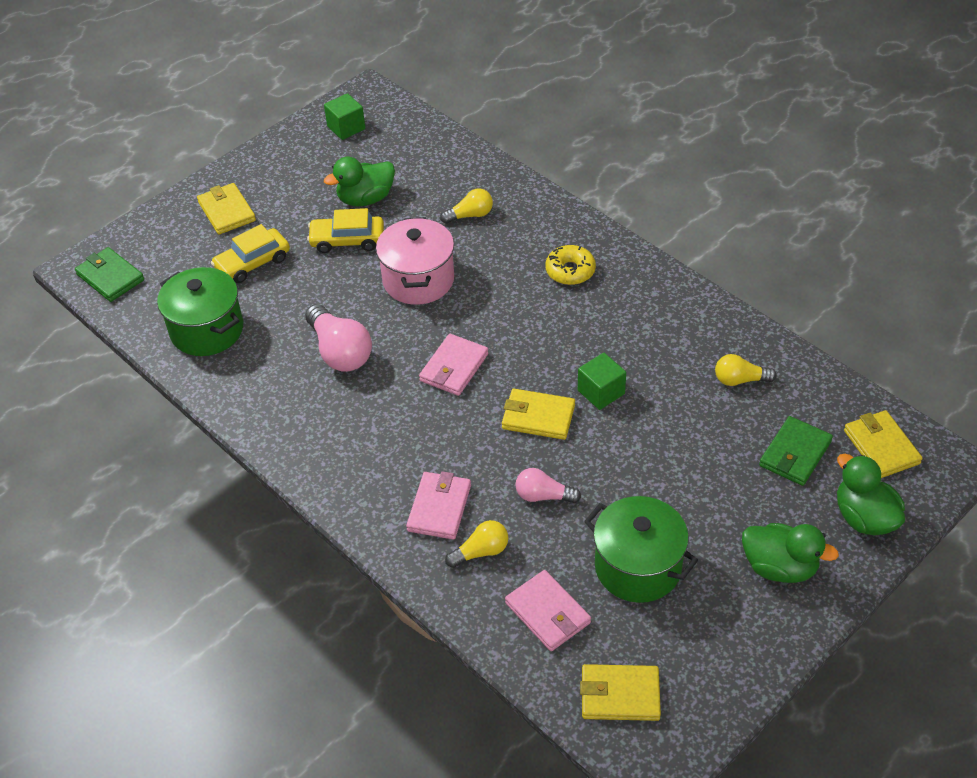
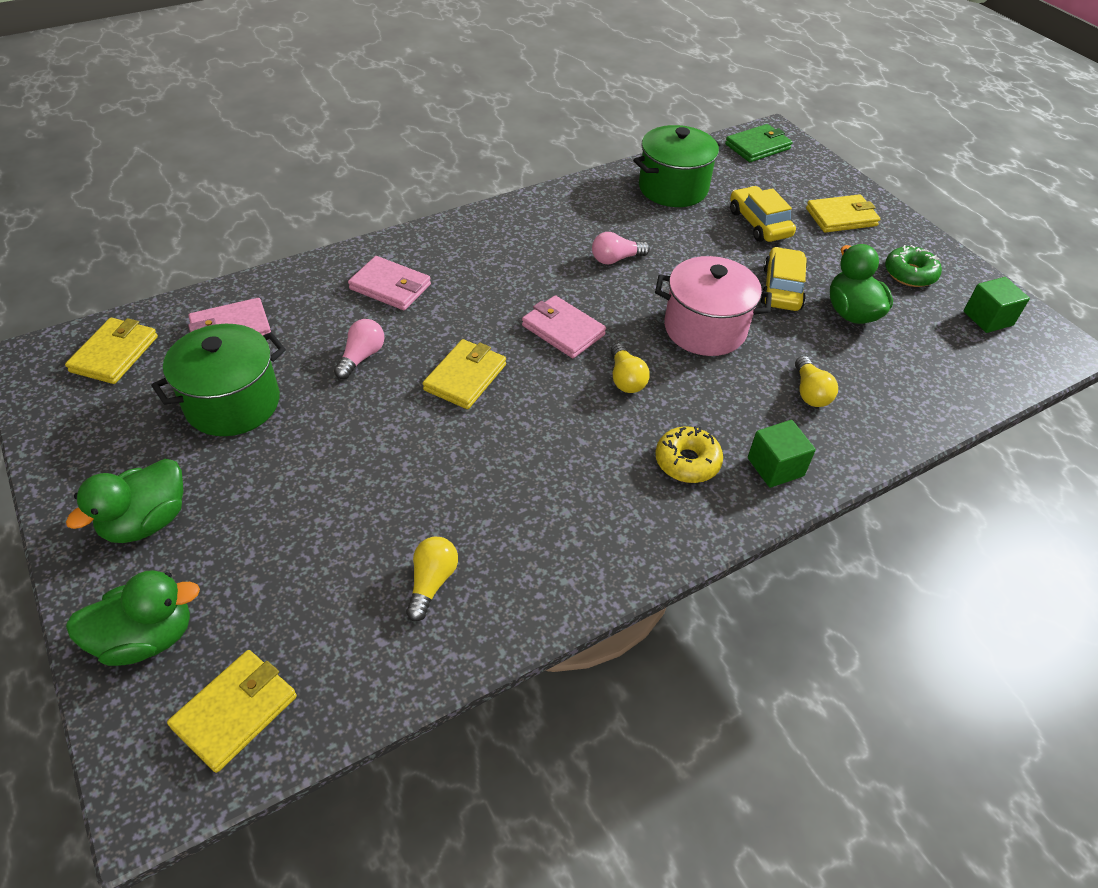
camera: 100 degrees right, 0 degrees up
(301, 168) = (910, 274): none -> green donut
(340, 352) = (616, 259): pink light bulb -> pink light bulb, size x0.59
(481, 552) = (325, 302): yellow light bulb -> yellow light bulb (625, 379)
(601, 392) = (476, 437): green cube -> green cube (775, 467)
(795, 454) = (285, 599): green wallet -> none
(881, 447) = (235, 711): yellow wallet -> yellow wallet turned 45 degrees counterclockwise

